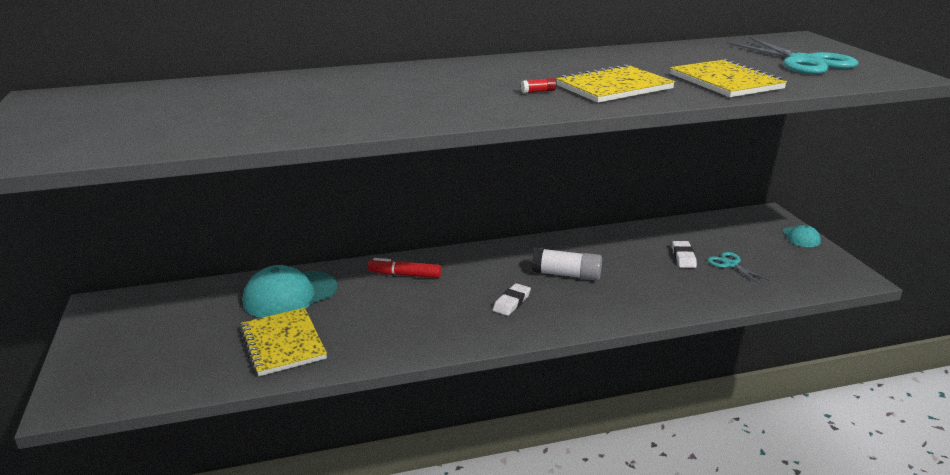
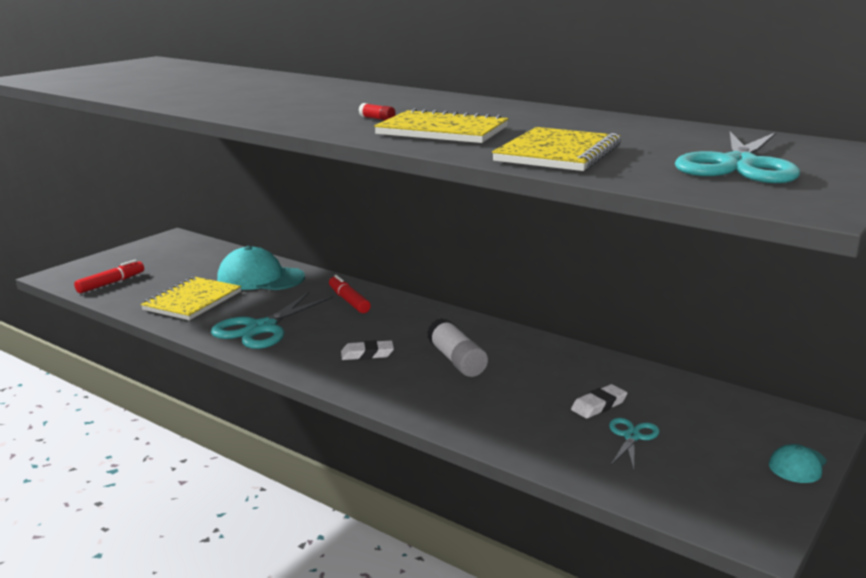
camera: 50 degrees right, 5 degrees down
(154, 376) = (111, 283): none -> red marker
(398, 329) = (261, 328): none -> turquoise scissors

